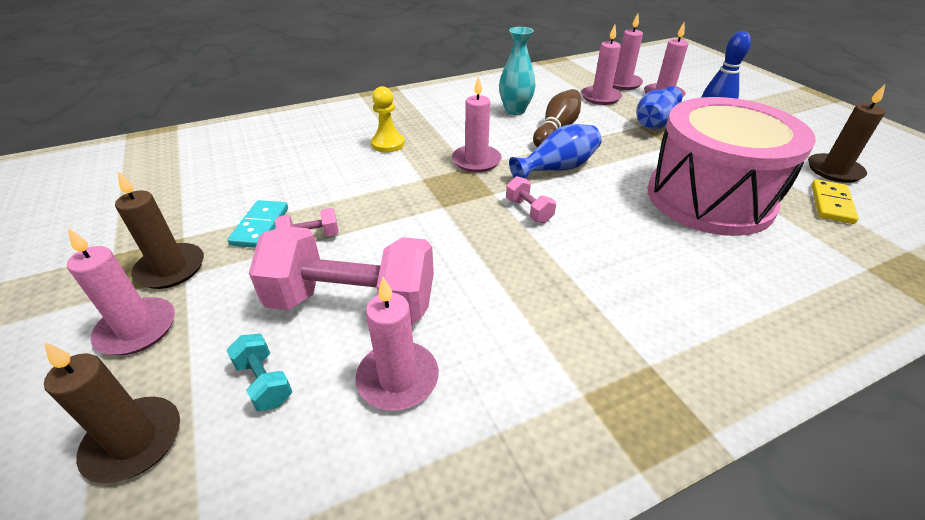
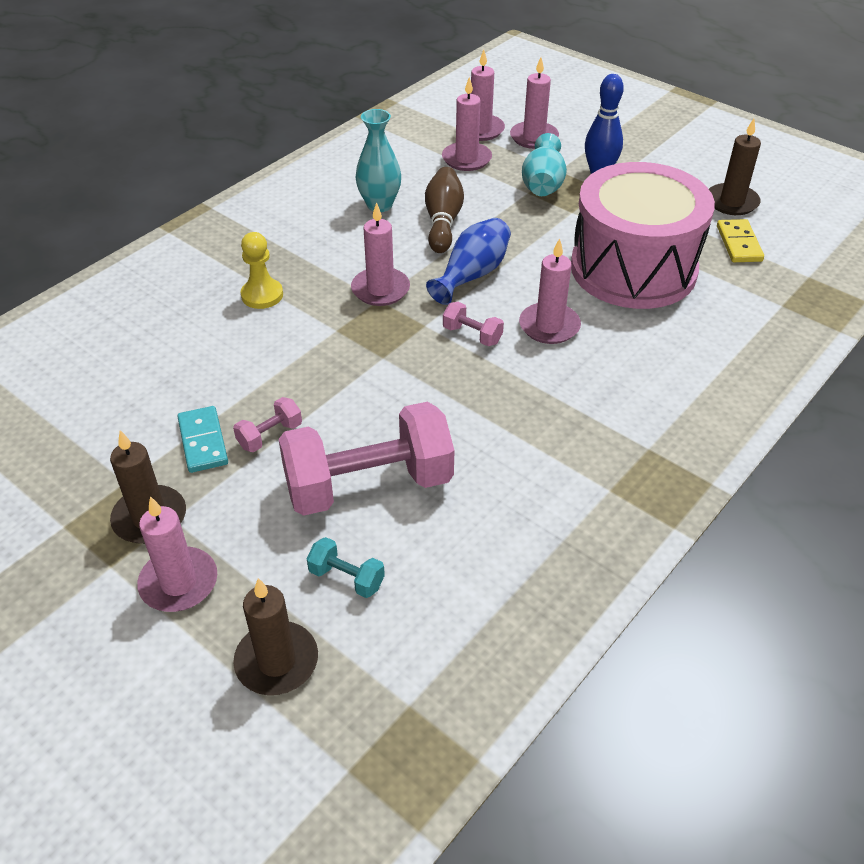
camera: 25 degrees left, 5 degrees up
(398, 378) = (458, 532): pink candle -> pink candle (549, 326)
(654, 123) = (542, 184): blue vase -> turquoise vase

